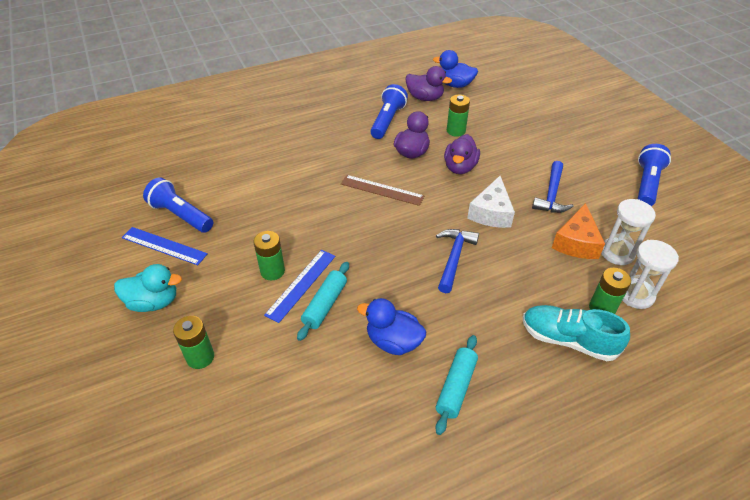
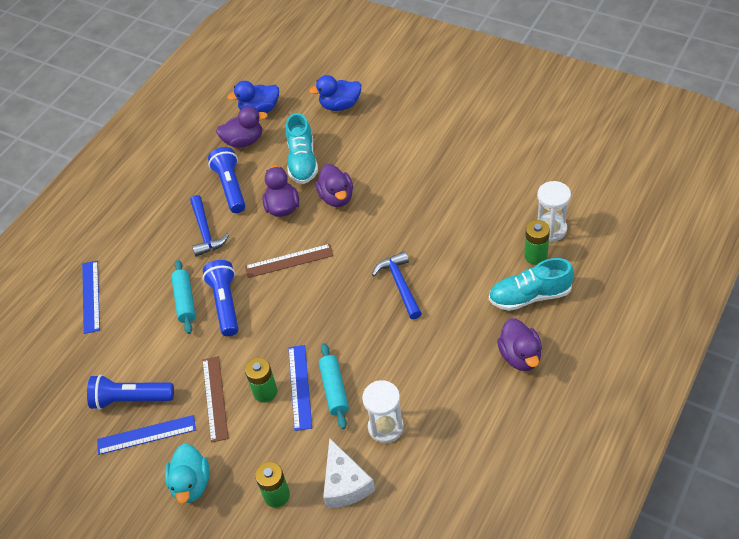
camera: 30 degrees left, 5 degrees up
(154, 302) = (191, 484): turquoise duck -> turquoise duck turned 120 degrees clockwise
(228, 136) = (91, 296): none -> blue ruler
(234, 252) = (215, 398): none -> brown ruler
(393, 341) = (411, 381): blue duck -> blue duck (340, 105)
(456, 131) = (302, 161): green battery -> turquoise shoe
(456, 387) = (481, 383): turquoise rolling pin -> turquoise rolling pin (185, 301)
(491, 212) = (396, 225): white cheese -> white cheese (345, 483)
(514, 388) = (520, 356): none -> purple duck
(551, 194) = (431, 178): blue hammer -> blue hammer (205, 231)
(576, 242) = (480, 211): orange cheese -> none
(617, 253) = (515, 201): white hourglass -> white hourglass (385, 427)
(646, 184) = (495, 123): blue flashlight -> blue flashlight (225, 303)

